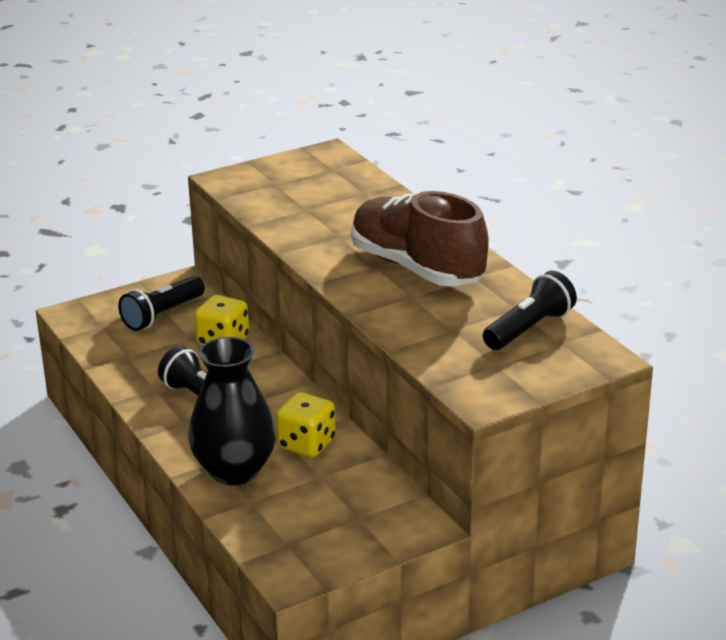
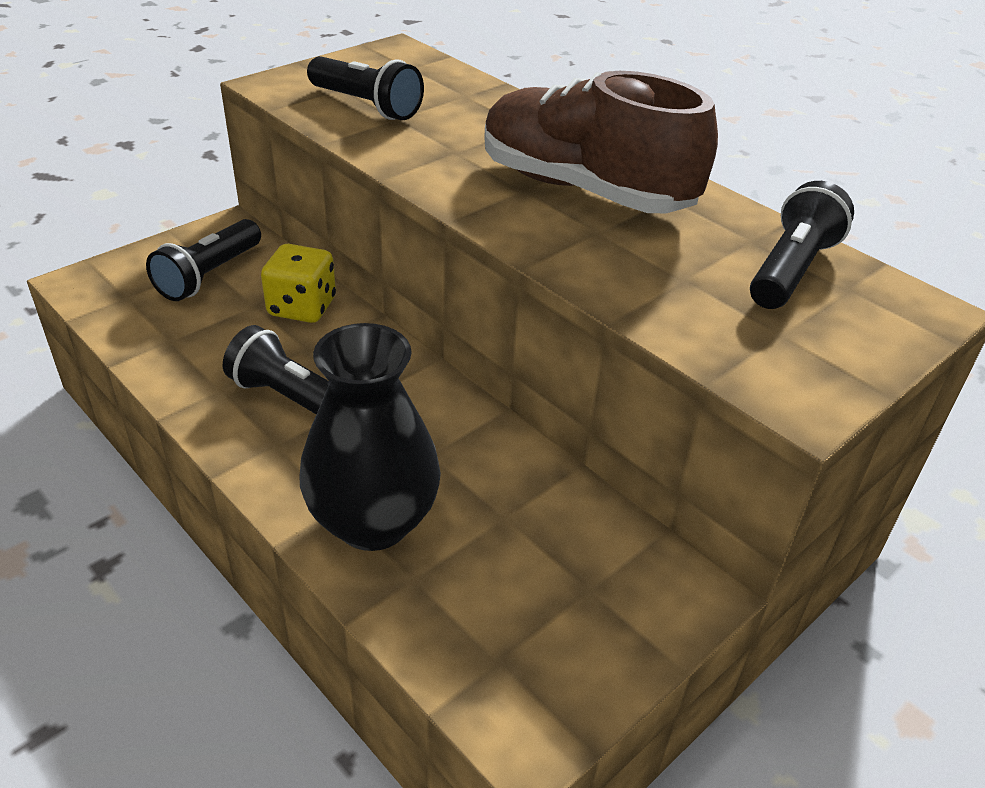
camera: 15 degrees left, 10 degrees up
(287, 199) = (366, 106): none -> black flashlight
(306, 444) = (467, 461): yellow dice -> none

